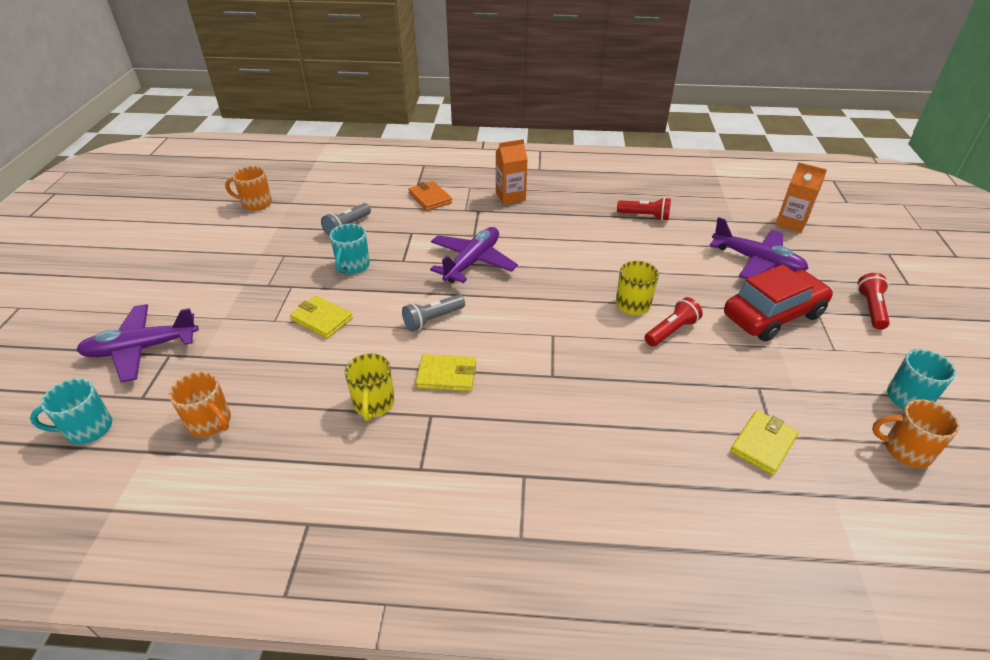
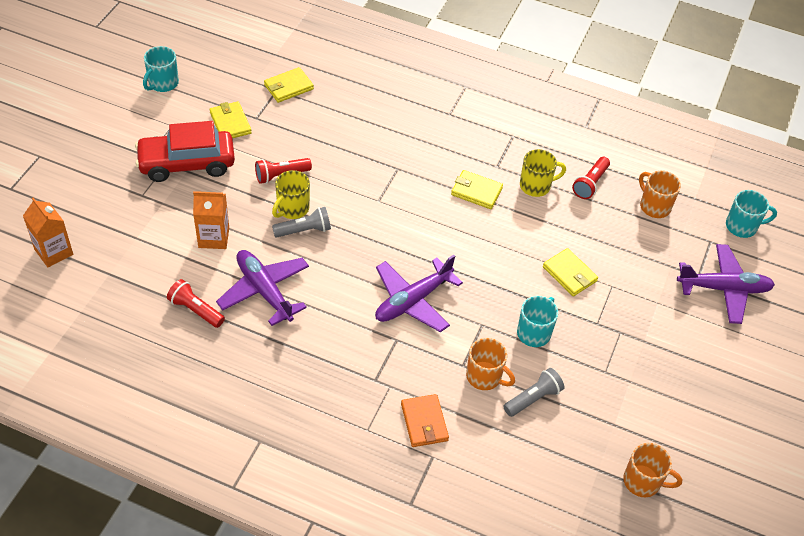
camera: 165 degrees left, 10 degrees up
(373, 404) = (536, 186): yellow mug -> yellow mug turned 60 degrees clockwise
(433, 319) = (472, 245): grey flashlight -> grey flashlight (304, 230)
(510, 196) = (326, 394): orange carton -> orange carton (214, 237)
(756, 261) = (141, 217): purple plane -> purple plane (264, 291)
(779, 371) = (230, 123): none -> yellow wallet
(871, 309) = (102, 145): red flashlight -> red flashlight (590, 183)
(905, 450) = (205, 59): orange mug -> orange mug (484, 377)

